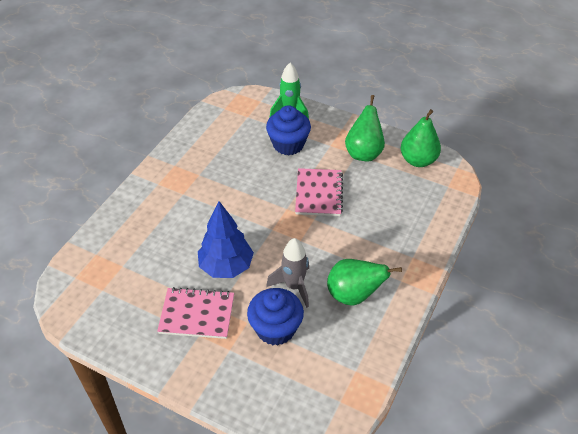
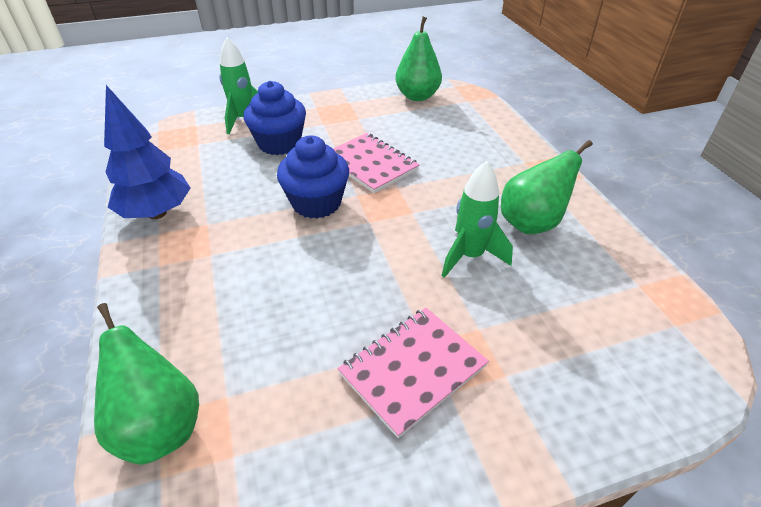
camera: 45 degrees left, 5 degrees down
(226, 267) = (372, 291): blue tree -> blue tree (157, 213)
(275, 329) = (516, 310): blue cupcake -> blue cupcake (316, 203)
(294, 286) = (470, 256): grey rocket -> green rocket
(363, 153) = (364, 114): green pear -> green pear (159, 426)

